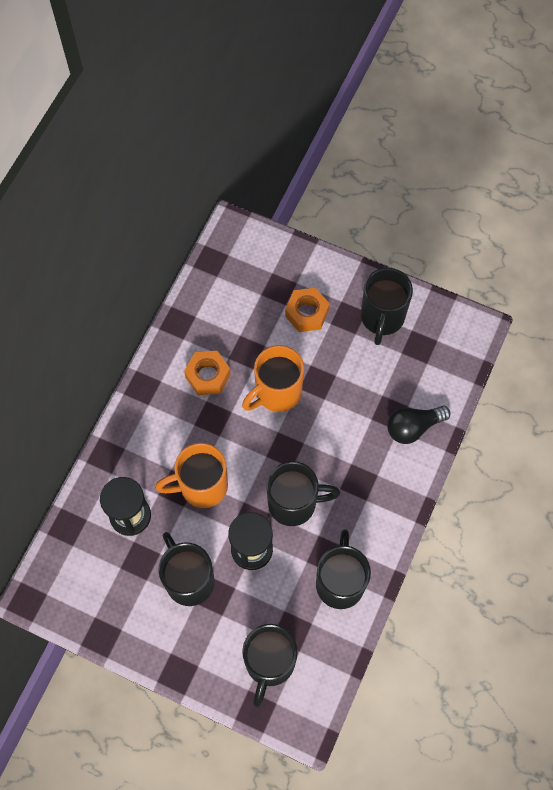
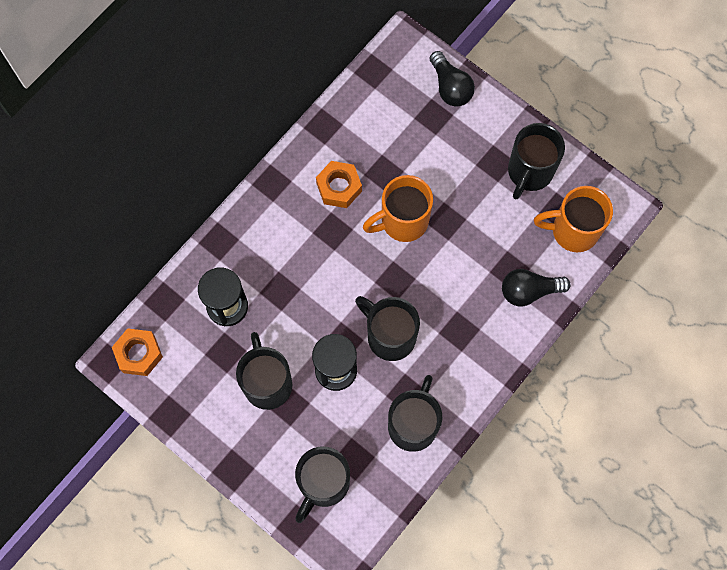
camera: 15 degrees right, 5 degrees up
(201, 486) = (303, 295): orange mug -> orange mug (573, 230)
(287, 258) = (450, 87): none -> black light bulb
(294, 503) = (389, 336): black mug -> black mug turned 150 degrees counterclockwise
(307, 313) = (454, 148): orange nut -> orange nut (139, 354)

